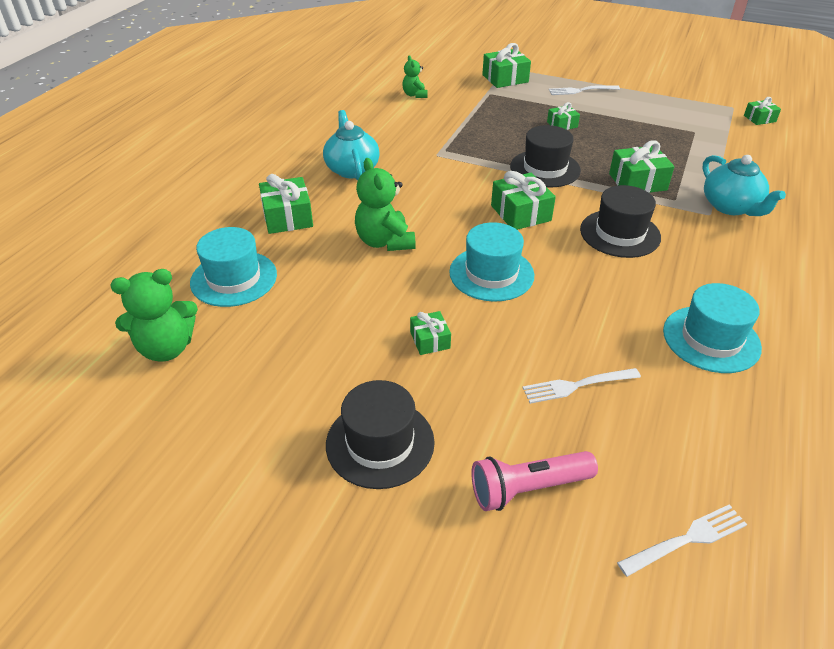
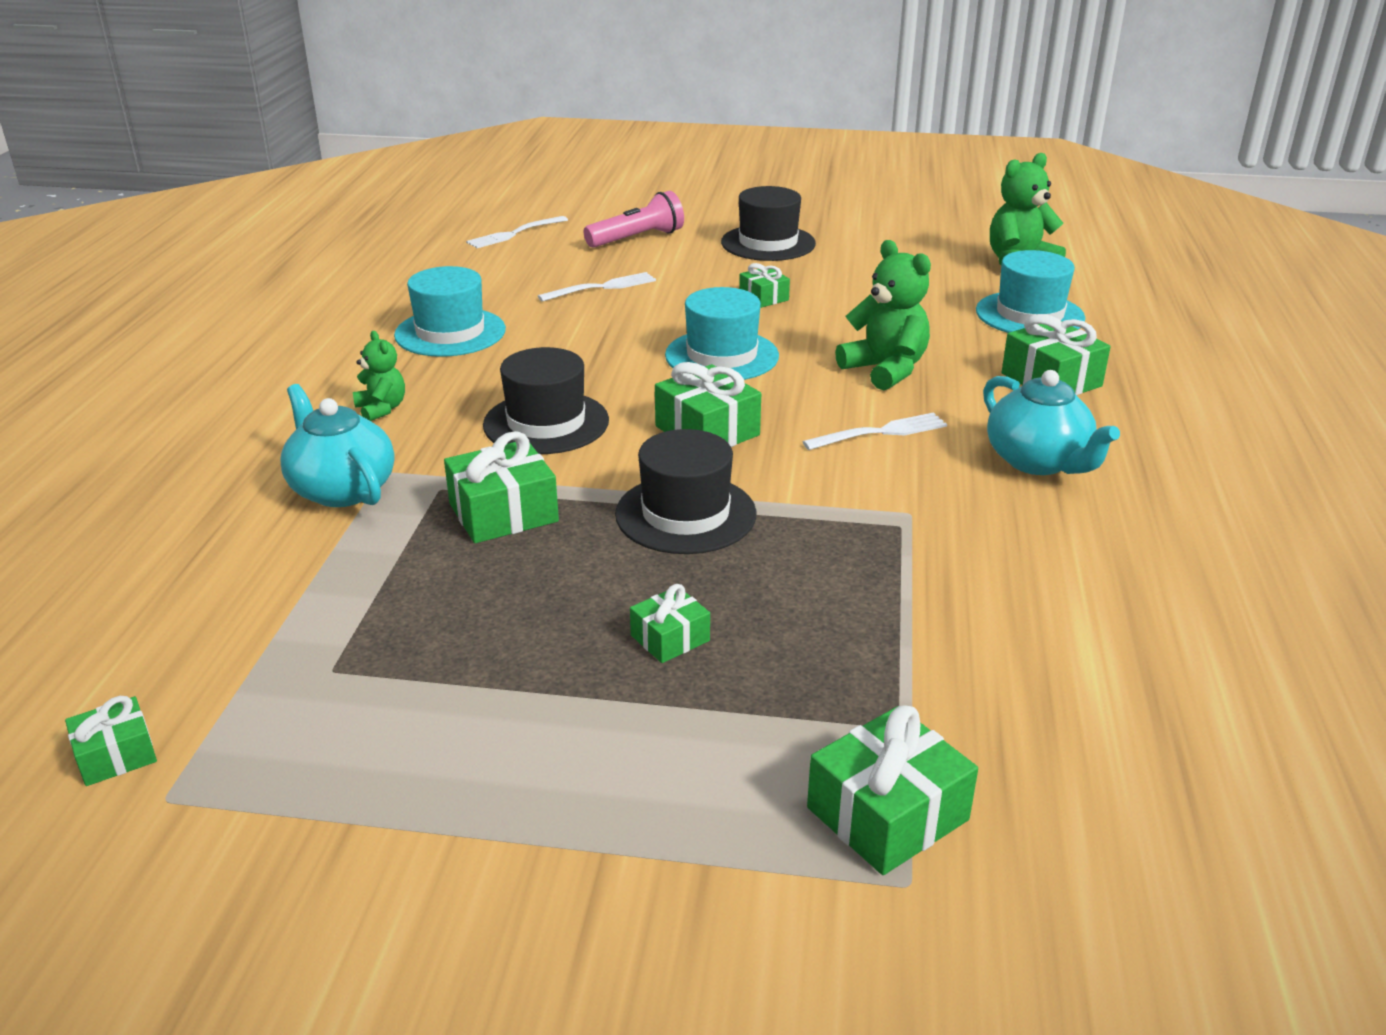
camera: 165 degrees right, 10 degrees down
(415, 95) = (1095, 682): green teddy bear -> green teddy bear (381, 409)
(581, 90) = (632, 794): white fork -> white fork (880, 432)

